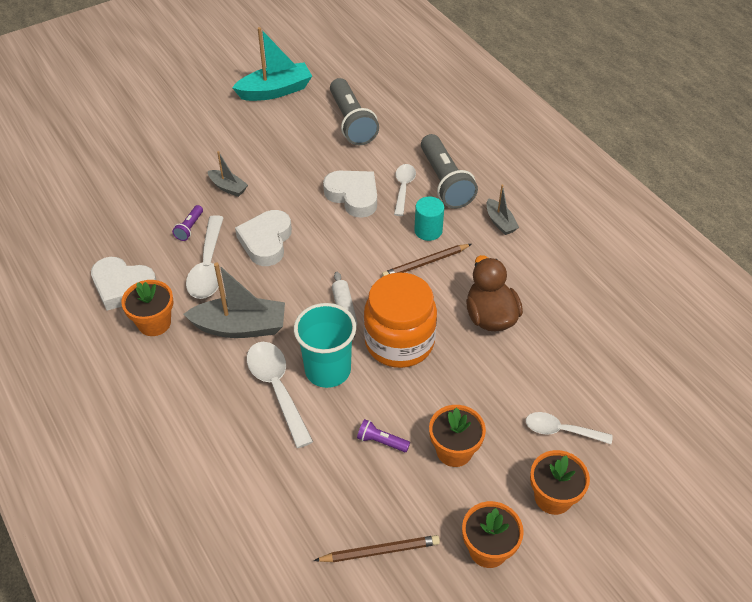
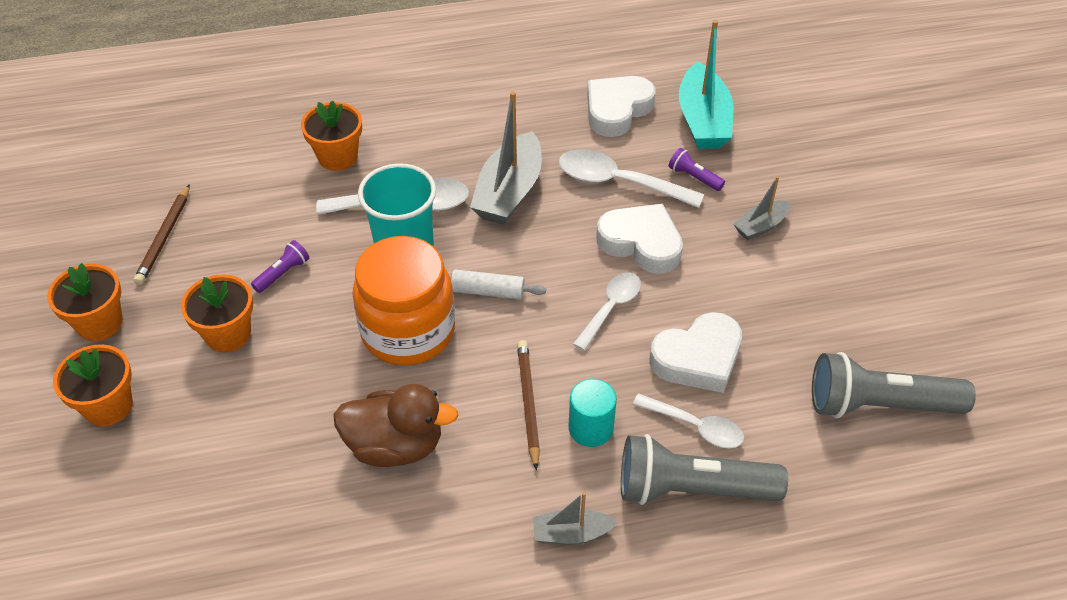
camera: 110 degrees right, 0 degrees up
(154, 323) = (550, 126): orange flower pot -> orange flower pot (338, 157)
(275, 91) = (983, 325): turquoise boat -> turquoise boat (703, 120)
(561, 430) = (180, 453): white spoon -> white spoon (611, 308)

